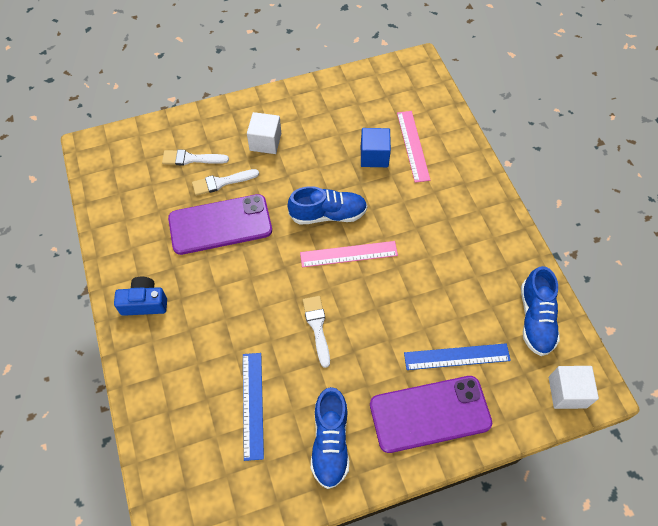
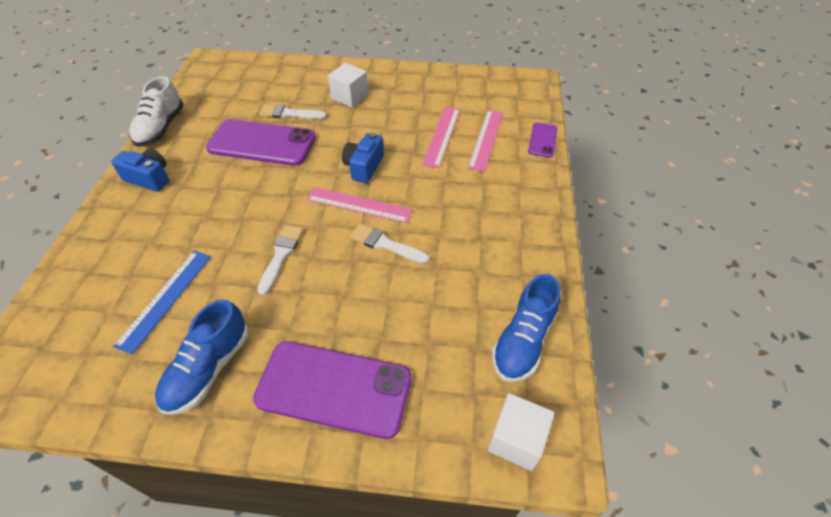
camera: 25 degrees right, 10 degrees down
(109, 245) = (161, 128): none -> white shoe
(191, 159) = (278, 90): white brush -> white brush (385, 244)
(328, 214) = (364, 167): blue shoe -> blue camera
(374, 156) = (442, 136): blue cube -> pink ruler
(457, 357) = (405, 342): blue ruler -> none
(459, 129) = (542, 140): none -> purple phone

